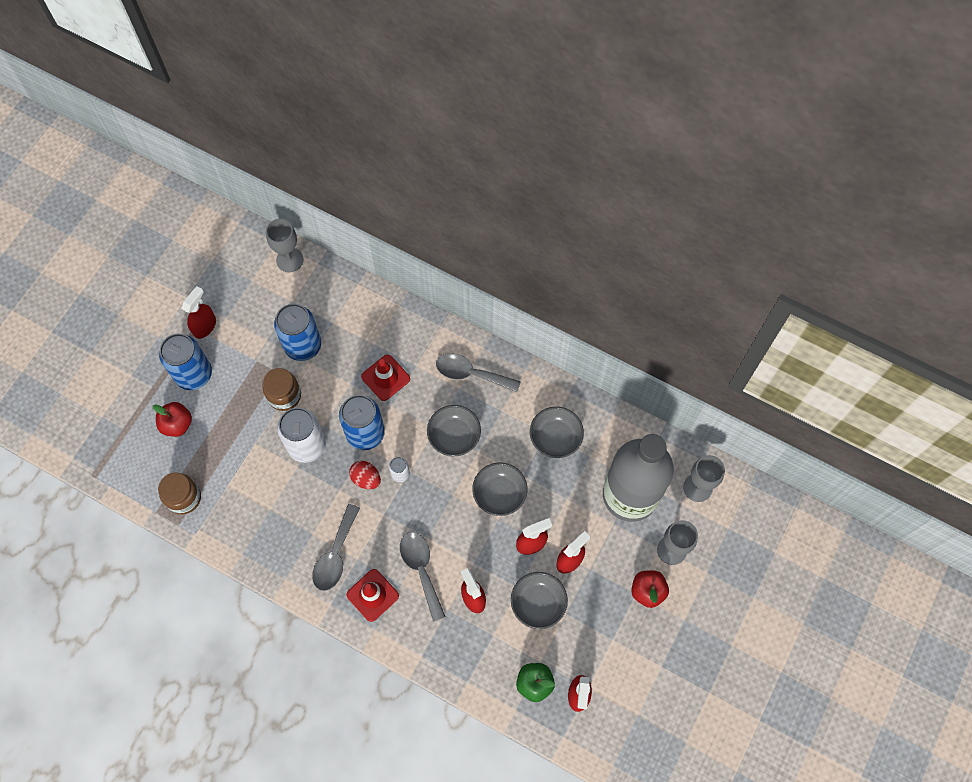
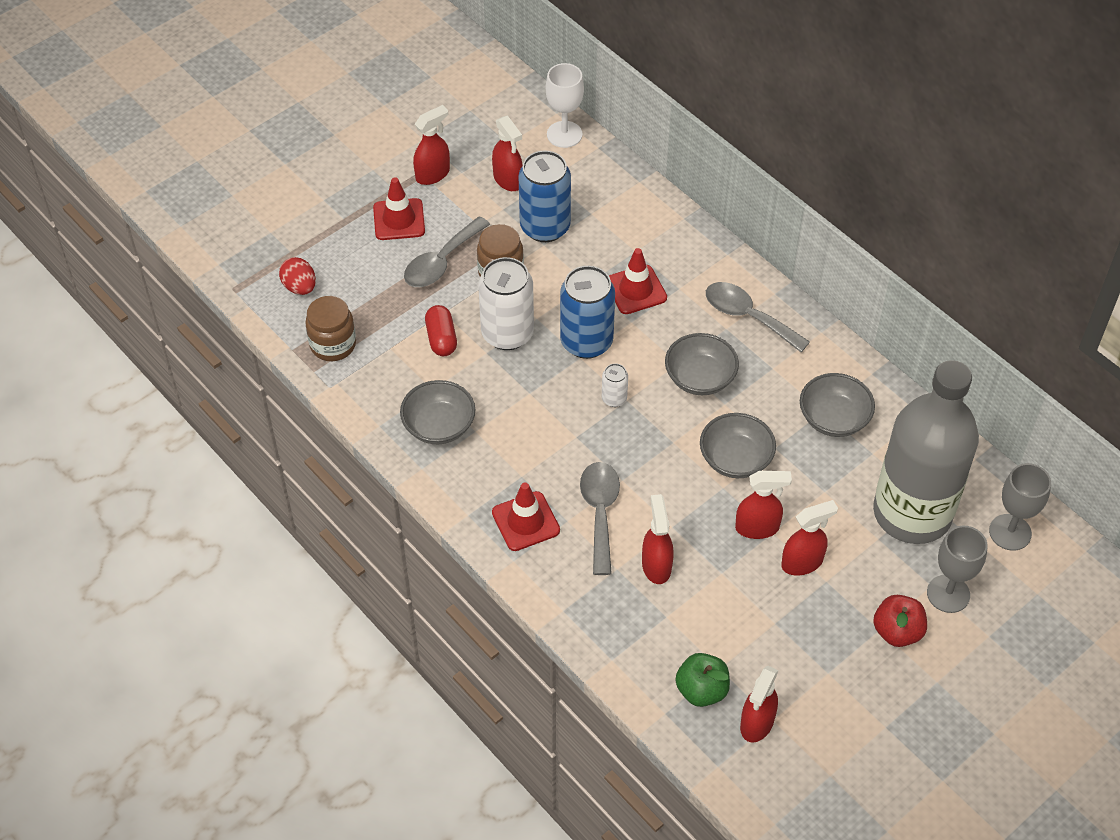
camera: 20 degrees right, 15 degrees down
(177, 424) = (357, 265): red apple -> none
(194, 374) = (399, 219): blue can -> red traffic cone
(261, 466) = (441, 338): none -> red capsule
(262, 313) = (508, 180): none -> red spray bottle
(289, 260) = (564, 134): grey goblet -> white goblet
(335, 555) = (495, 462): grey spoon -> grey spoon (441, 262)
(366, 478) = (568, 391): red egg -> red egg (300, 287)
(538, 603) = (741, 599): grey bowl -> grey bowl (439, 426)

